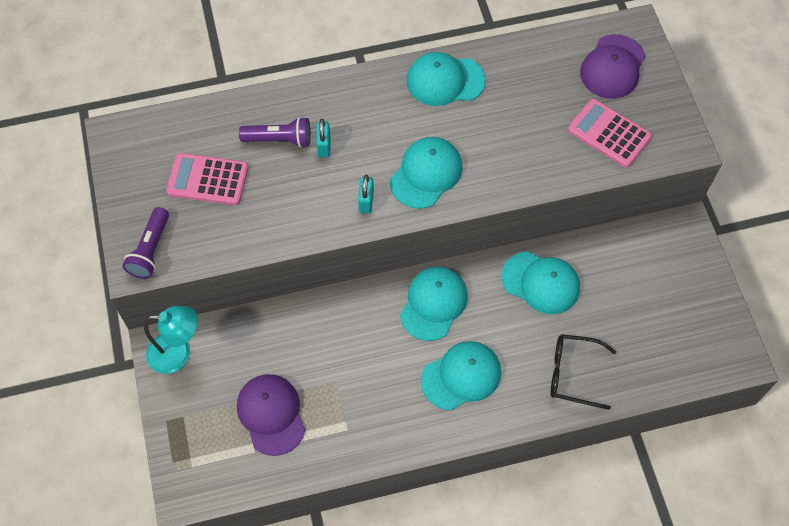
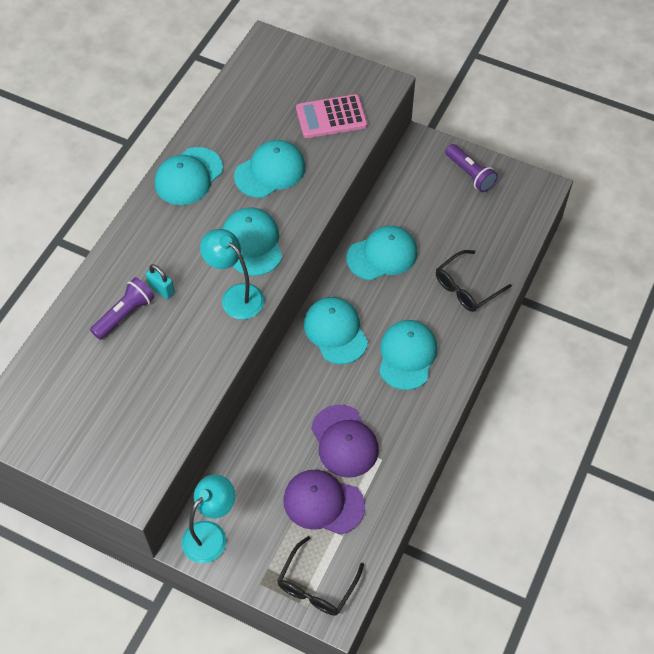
camera: 50 degrees left, 5 degrees down
(150, 250) = (129, 470): purple flashlight -> purple flashlight (470, 174)
(196, 464) = (316, 586): none -> black glasses
(208, 180) = (108, 387): pink calculator -> none
(366, 201) = (236, 296): turquoise padlock -> turquoise lamp
(508, 132) = (270, 171): none -> turquoise cap
(612, 67) = (283, 76): purple cap -> purple cap (344, 441)

